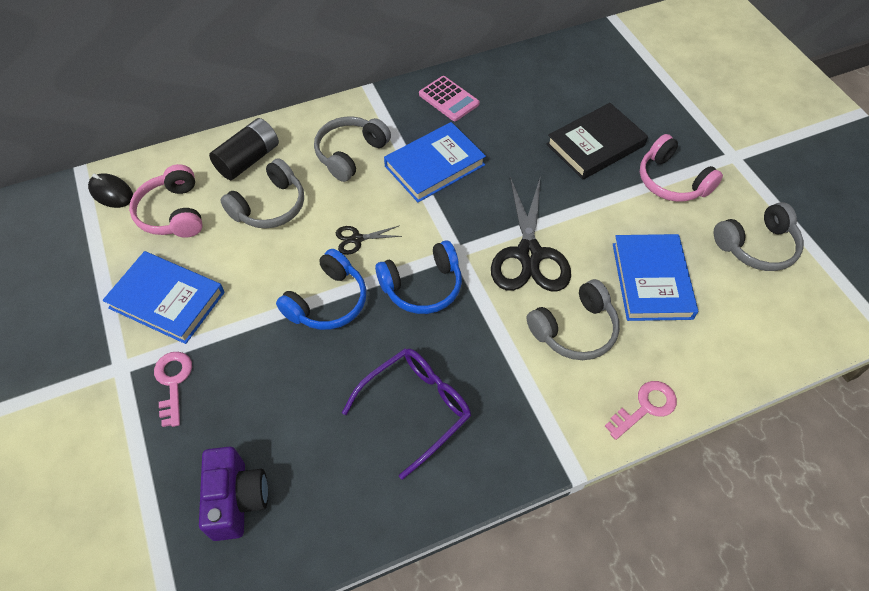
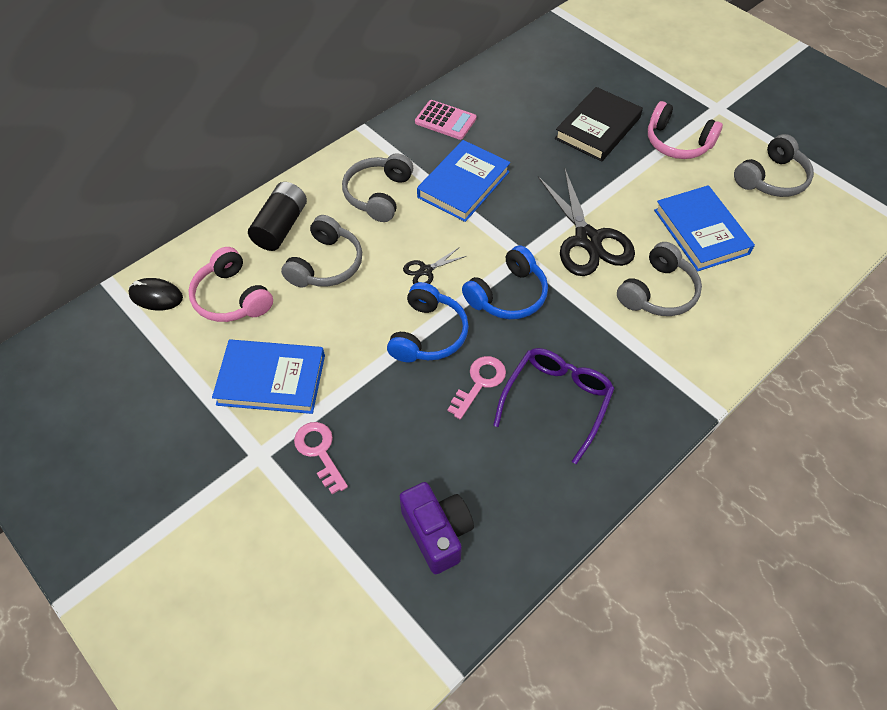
camera: 20 degrees left, 0 degrees up
(645, 407) = (746, 338): pink key -> pink key (480, 382)

